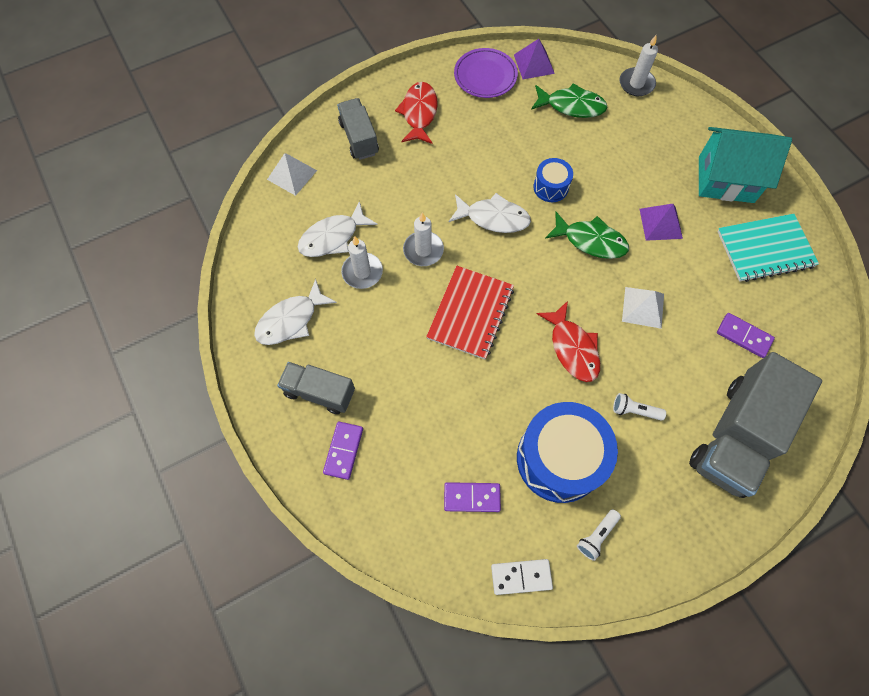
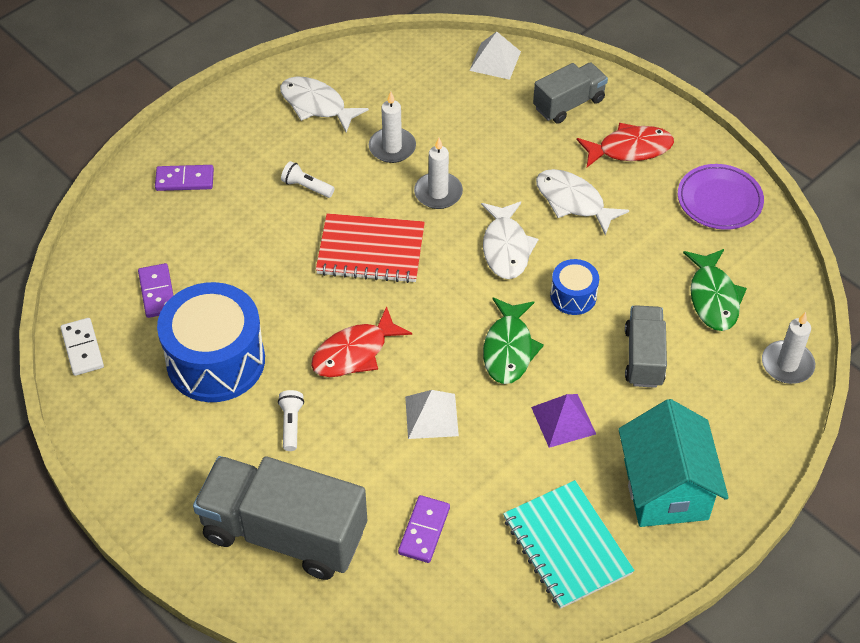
camera: 75 degrees right, 15 degrees down
(319, 392) = (242, 147): grey truck -> grey truck (644, 357)
(333, 237) = (427, 113): white fish -> white fish (573, 201)
(534, 64) = (765, 246): purple pyramid -> none
(596, 536) = (136, 408): white flashlight -> white flashlight (306, 187)

